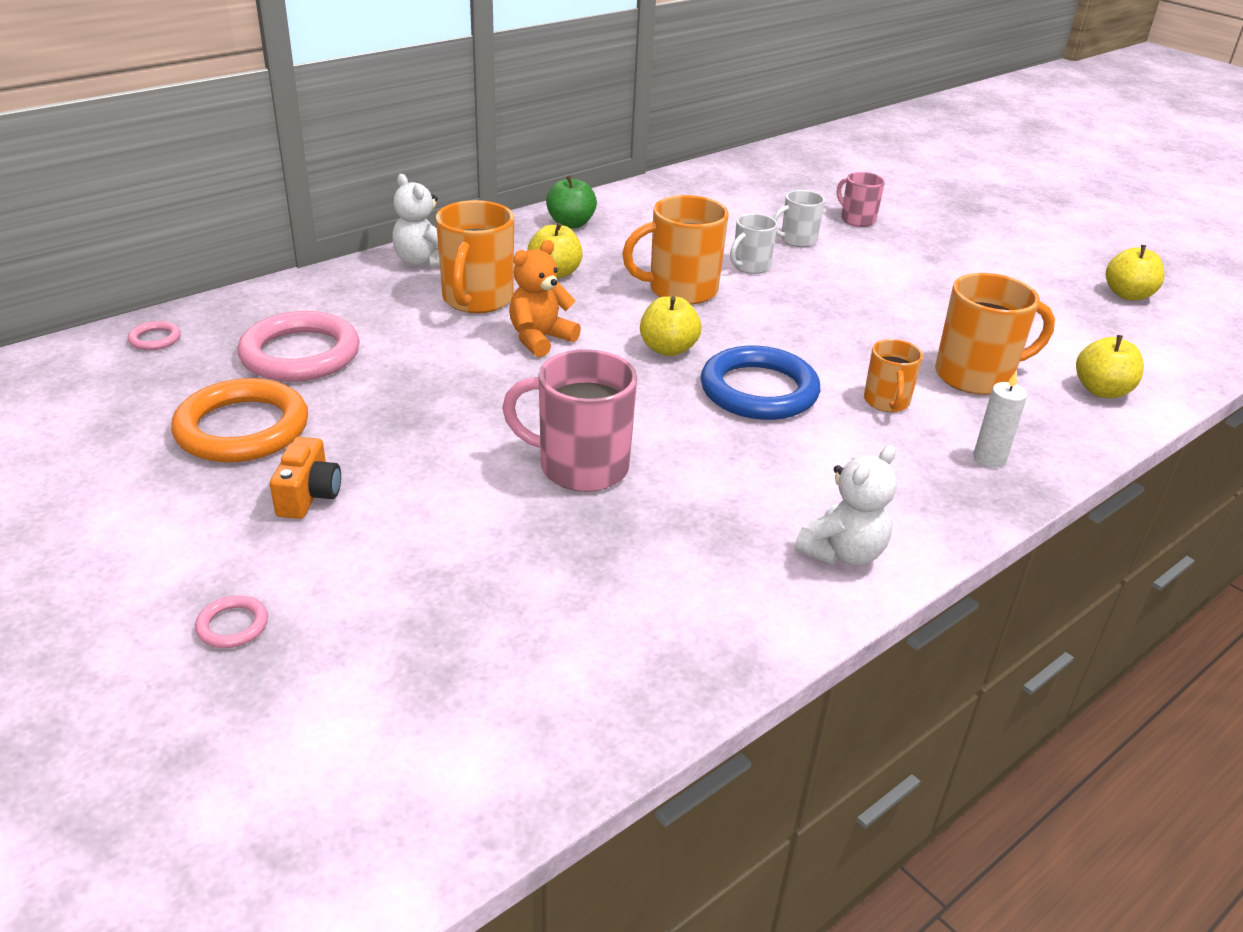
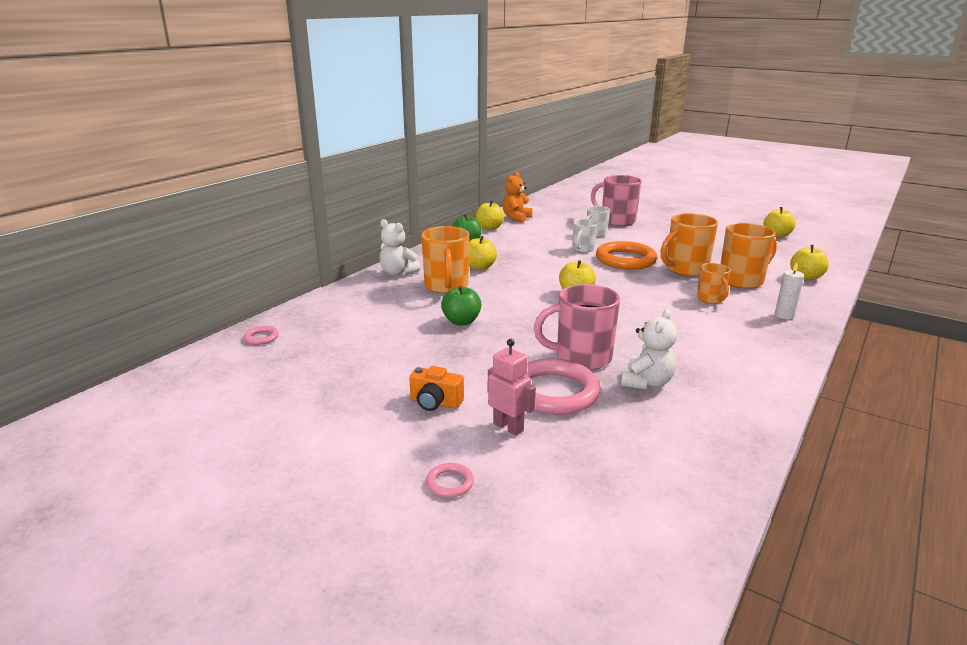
camera: 15 degrees left, 10 degrees down
(242, 428) = (361, 375): orange ring -> orange ring (625, 260)
(300, 354) = (364, 330): pink ring -> pink ring (554, 392)
(309, 495) = (435, 402): orange camera -> orange camera turned 120 degrees clockwise
(379, 559) = (508, 427): none -> pink robot
(451, 366) = (461, 321): none -> green apple
(540, 339) = (500, 300): orange teddy bear -> orange teddy bear (516, 218)
(629, 200) = (489, 228): none -> yellow apple
(680, 290) = (556, 265): orange mug -> orange mug (685, 269)
(759, 390) = (641, 305): blue ring -> none
(842, 552) = (757, 372): white teddy bear -> white teddy bear (646, 382)
(857, 219) = (617, 221): pink mug -> pink mug, size x1.72

